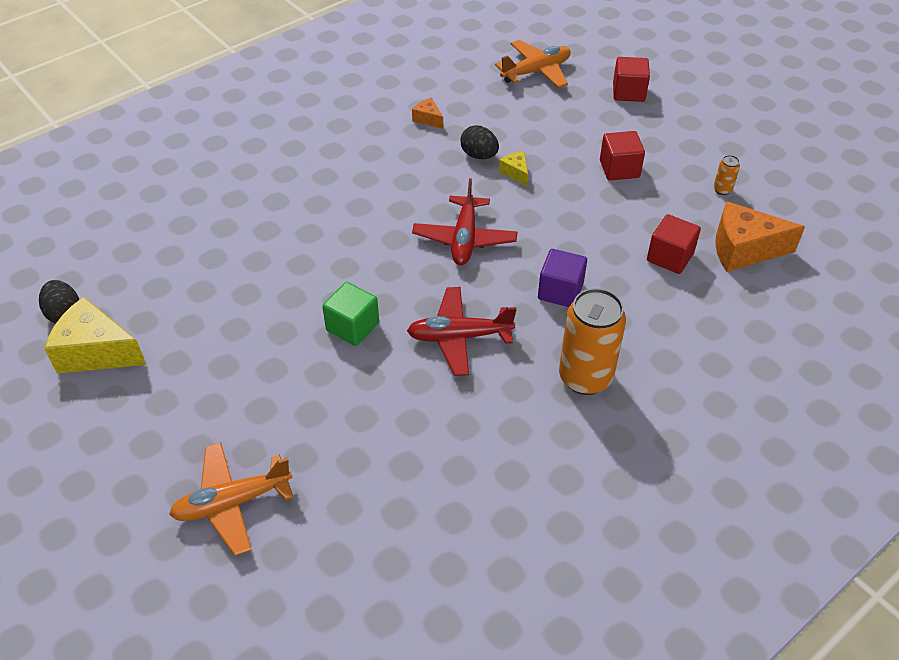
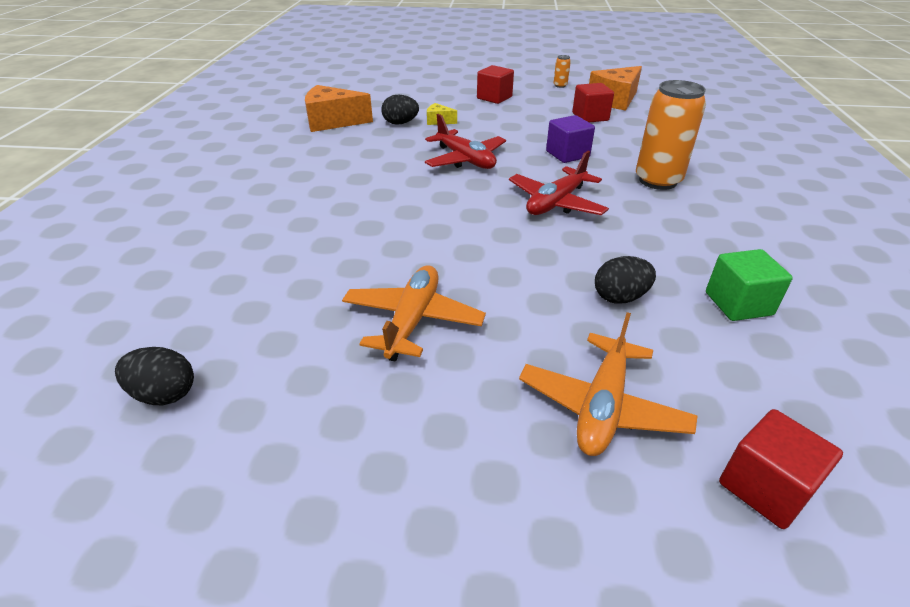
camera: 45 degrees left, 10 degrees down
(96, 352) = (259, 398): yellow cheese -> none
(352, 327) = (477, 237): green cube -> green cube (738, 304)
(361, 450) = (620, 297): none -> black egg
(428, 119) = (333, 121): orange cheese -> orange cheese, size x2.08
(536, 71) = (368, 81): orange plane -> orange plane (412, 320)
(628, 92) = (439, 71): red cube -> red cube (765, 487)

